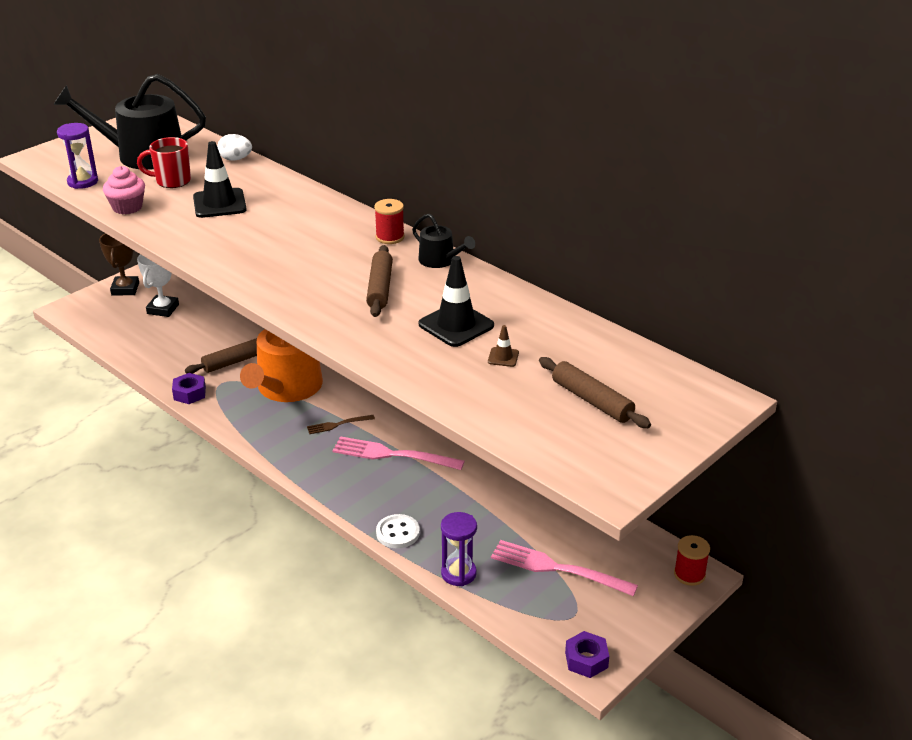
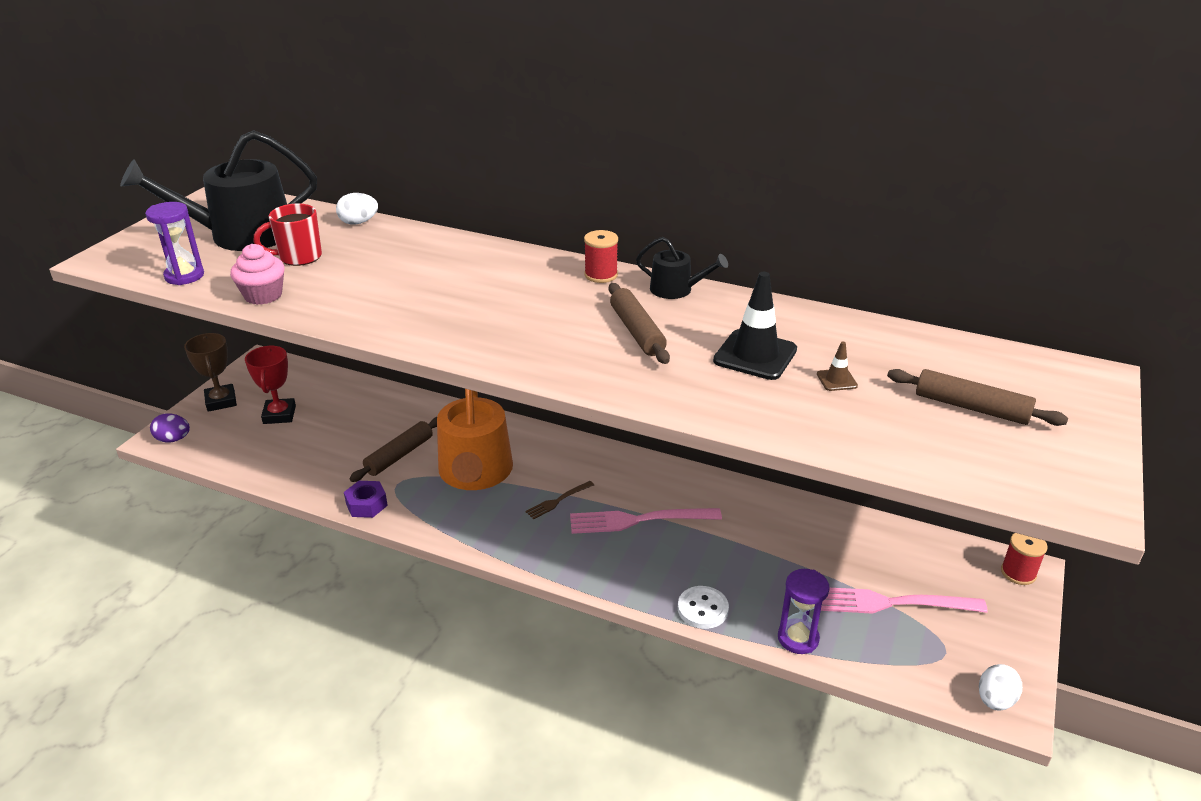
camera: 20 degrees left, 0 degrees up
(76, 312) = (173, 439): none -> purple egg
(163, 309) = (279, 415): white trophy -> red trophy
(219, 203) = (376, 272): black traffic cone -> none
(586, 660) = (995, 700): purple nut -> white egg

